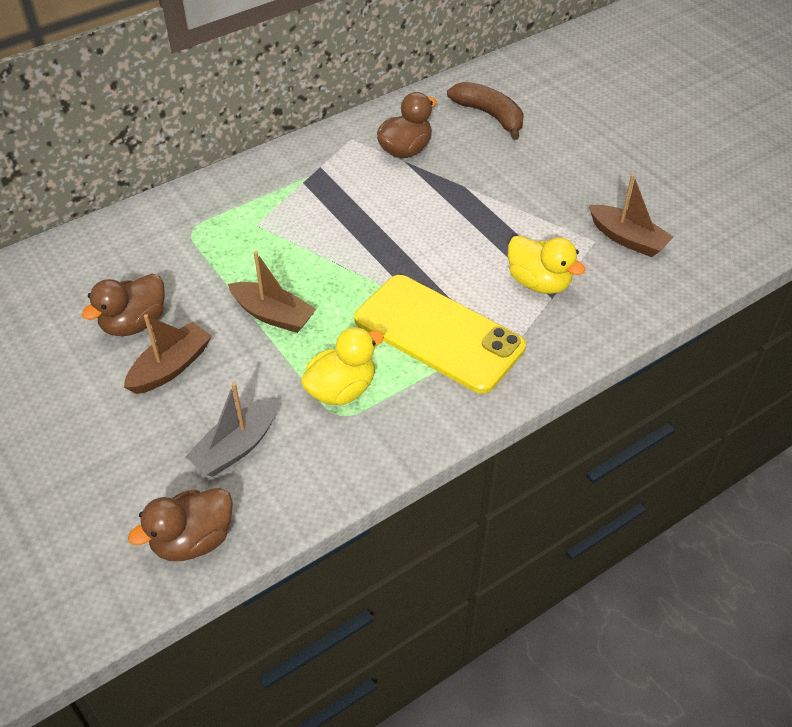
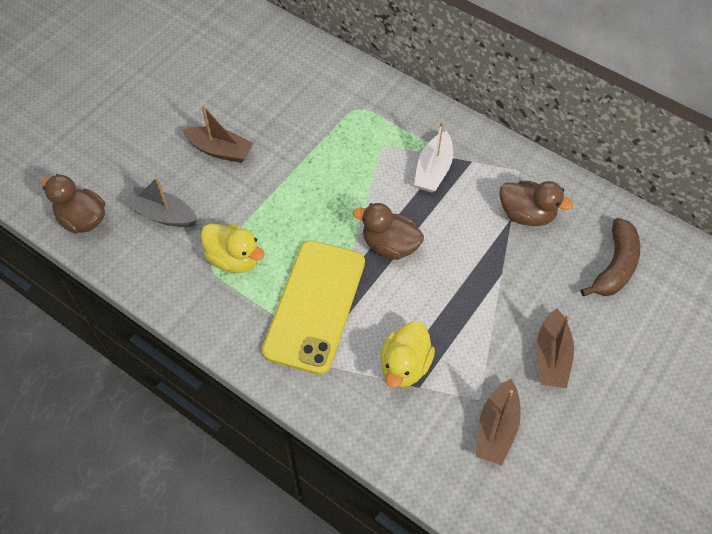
camera: 70 degrees right, 10 degrees up
(134, 323) = (252, 114): brown duck -> brown duck (390, 245)
(273, 315) = (292, 190): brown boat -> brown boat (551, 356)
(314, 196) = (433, 170): none -> white boat

